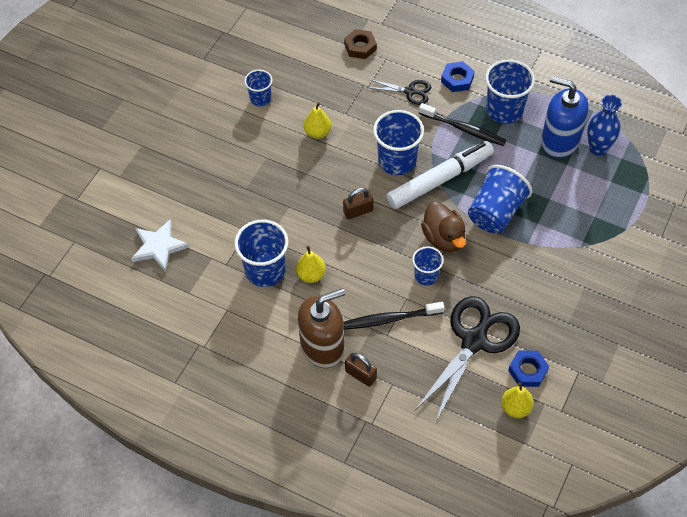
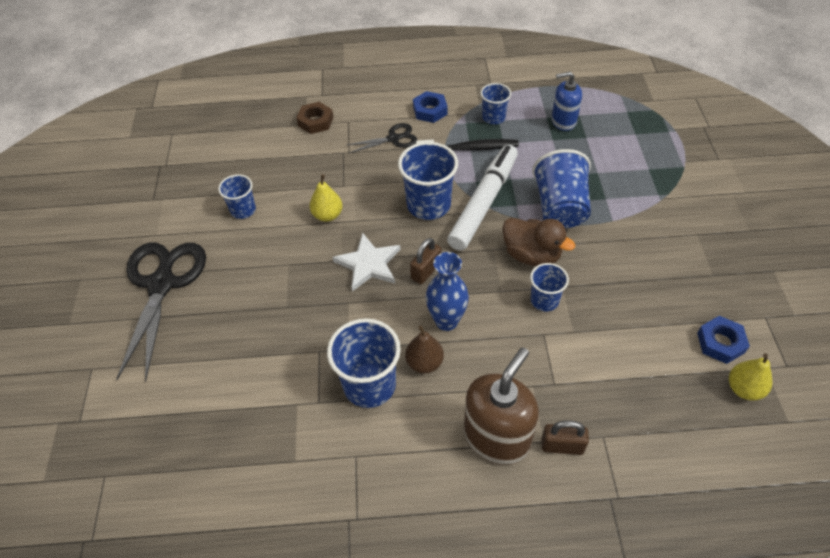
camera: 30 degrees left, 5 degrees down
(159, 246) = (222, 424): white star -> white star (368, 264)
(311, 275) = (424, 363): yellow pear -> brown pear
(390, 319) = (544, 365): black toothbrush -> none
(474, 341) = (645, 341): black scissors -> black scissors (162, 284)
(504, 110) = (493, 117): blue cup -> blue cup, size x0.58
(559, 141) = (563, 121): blue soap dispenser -> blue soap dispenser, size x0.63
(598, 148) = (600, 113): blue vase -> blue vase (446, 321)

